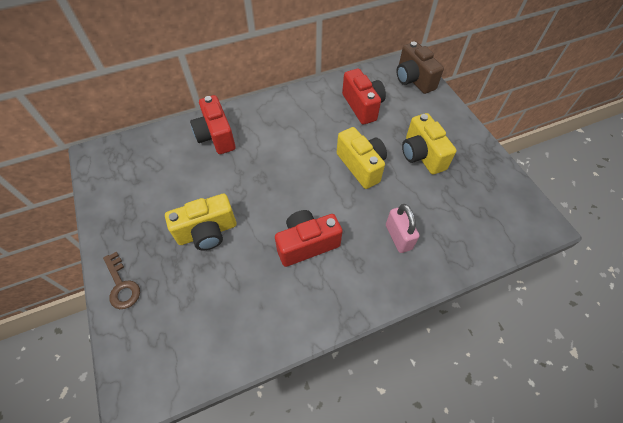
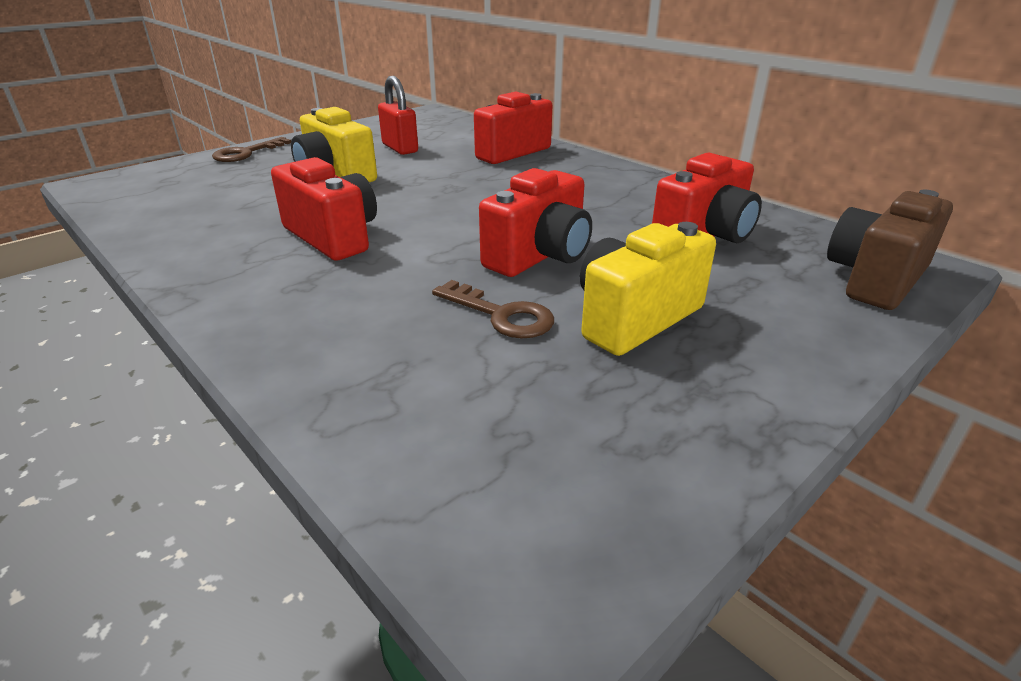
camera: 70 degrees right, 25 degrees down
(173, 188) = (400, 148): none -> red padlock
(361, 166) = (540, 256): yellow camera -> red camera
(398, 237) = (377, 317): pink padlock -> none
(408, 194) = (501, 315): none -> brown key

